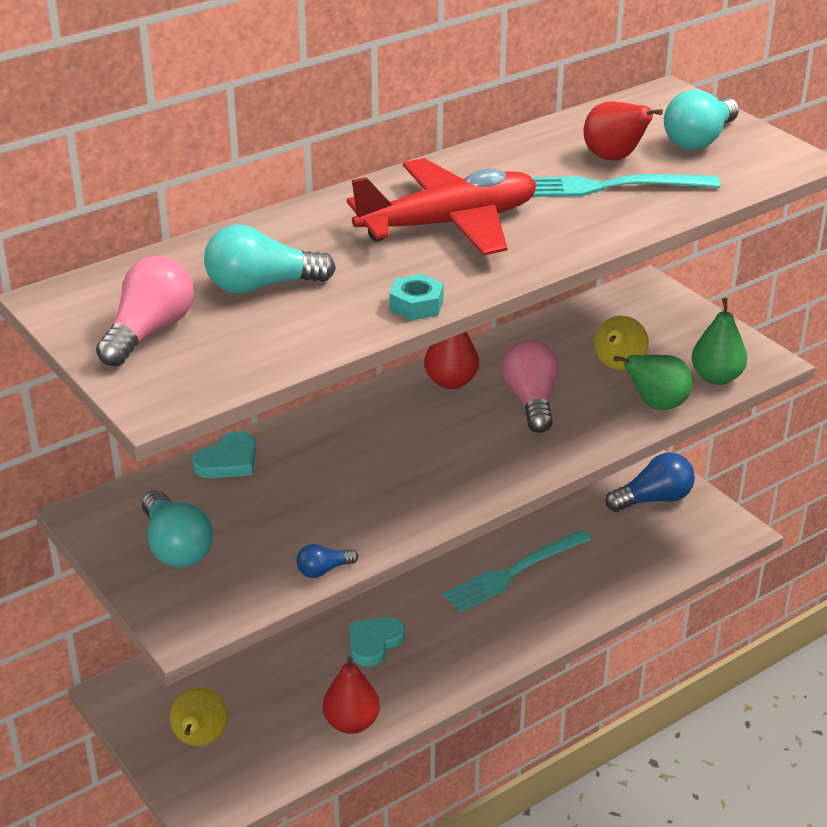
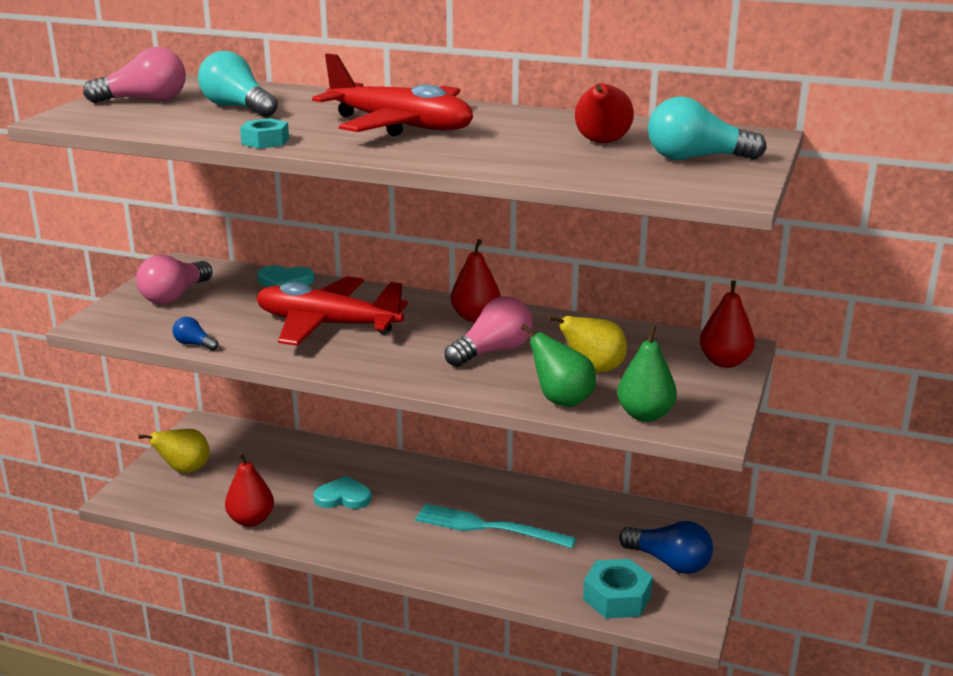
camera: 55 degrees right, 10 degrees down
(176, 547) = (175, 296): turquoise light bulb -> pink light bulb
(371, 471) = (327, 325): none -> red plane
(607, 187) = (546, 150): turquoise fork -> none
(665, 303) = (724, 362): none -> red pear
(674, 549) = (617, 597): none -> turquoise nut

